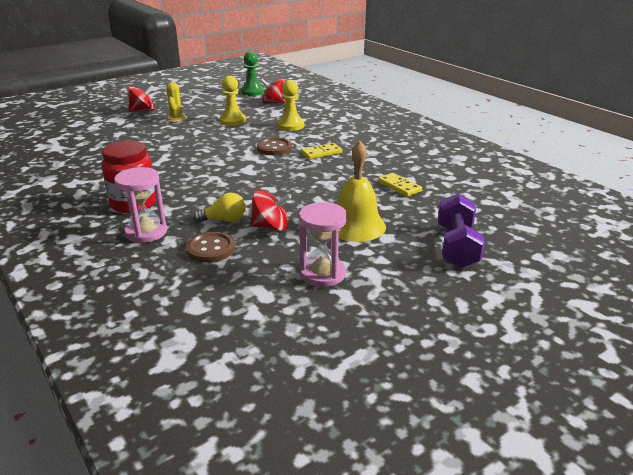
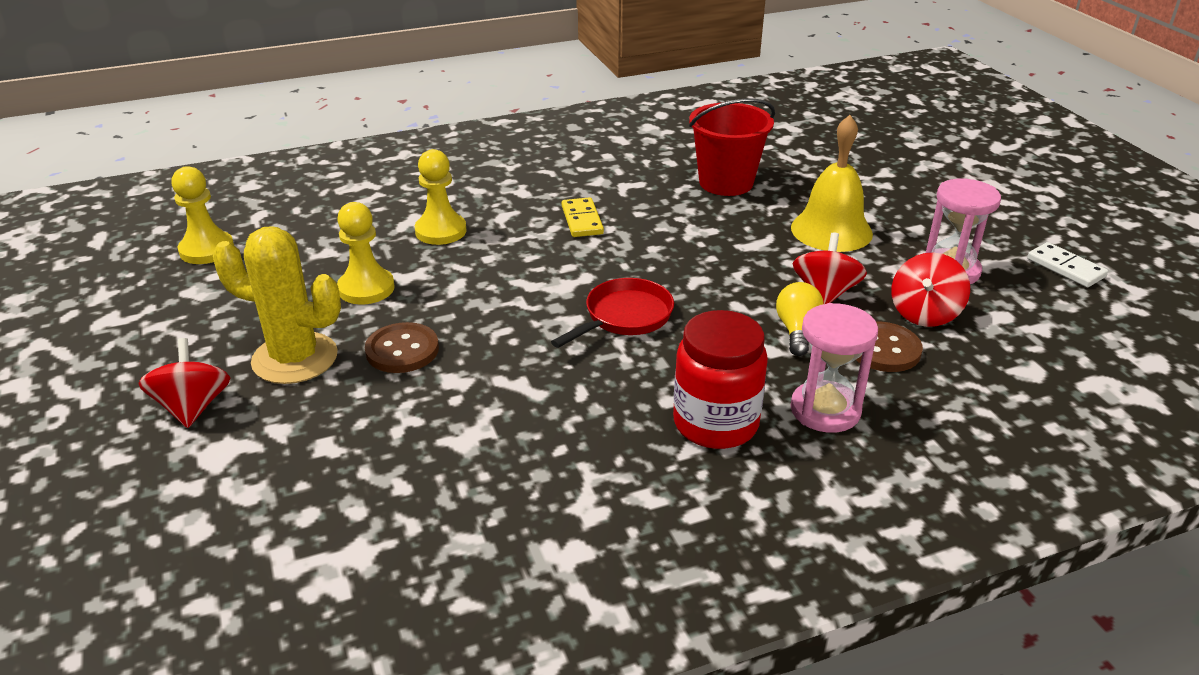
camera: 75 degrees left, 5 degrees up
(176, 119) = (295, 358): yellow cactus -> yellow cactus, size x1.70
(225, 174) = (624, 317): none -> red pan
(252, 92) = (207, 250): green pawn -> yellow pawn
(274, 103) = (301, 233): red spinning top -> red spinning top (924, 313)
(274, 148) = (536, 259): brown button -> brown button (402, 350)
(355, 332) = (1065, 268): none -> white domino
(399, 186) = (726, 183): yellow domino -> red bucket
(457, 246) = (890, 180): purple dumbbell -> none

